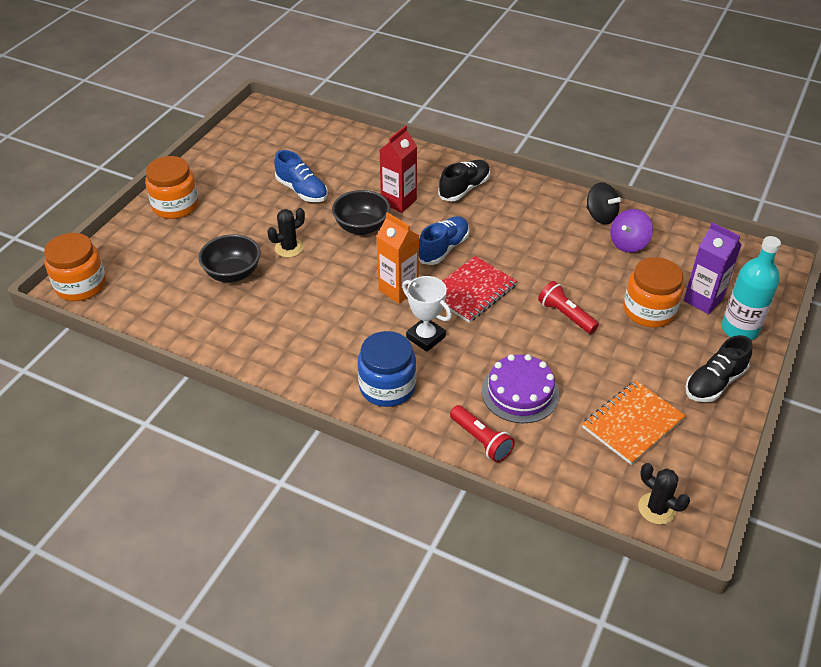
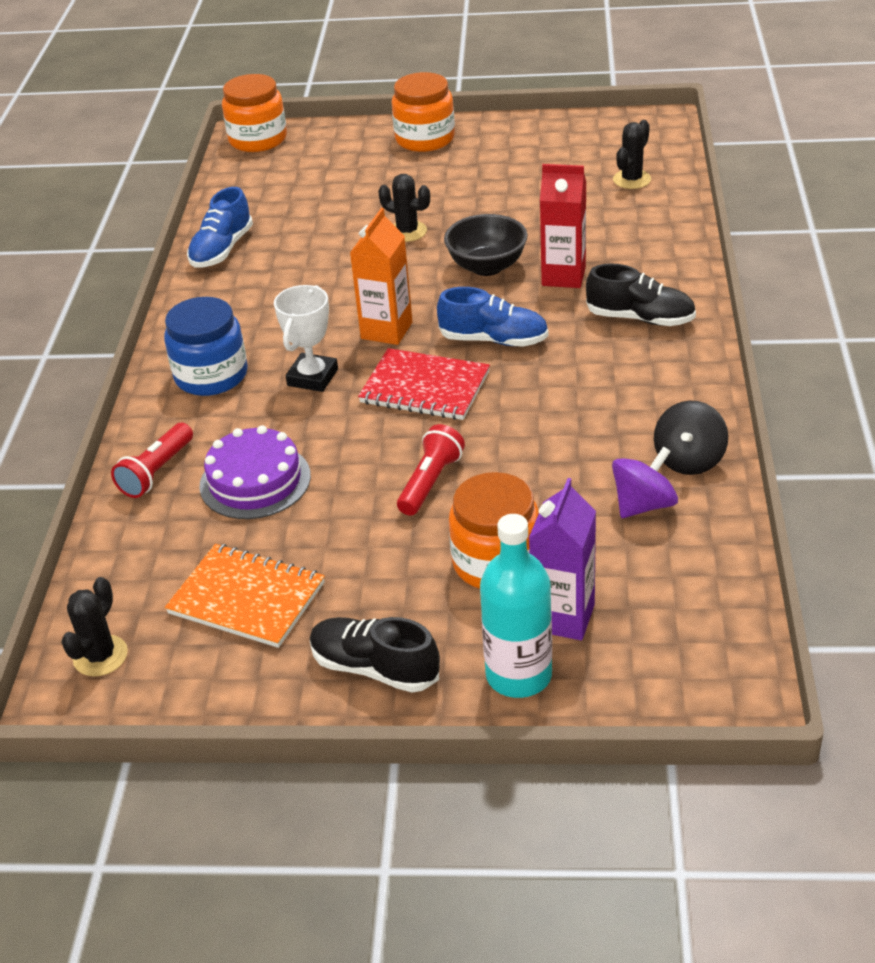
camera: 70 degrees right, 5 degrees down
(233, 274) = (336, 213): black bowl -> none
(302, 191) = (522, 203): blue shoe -> blue shoe (222, 250)
(317, 142) = (632, 179): none -> black cactus
(628, 243) = (643, 505): purple spinning top -> purple spinning top turned 120 degrees clockwise

